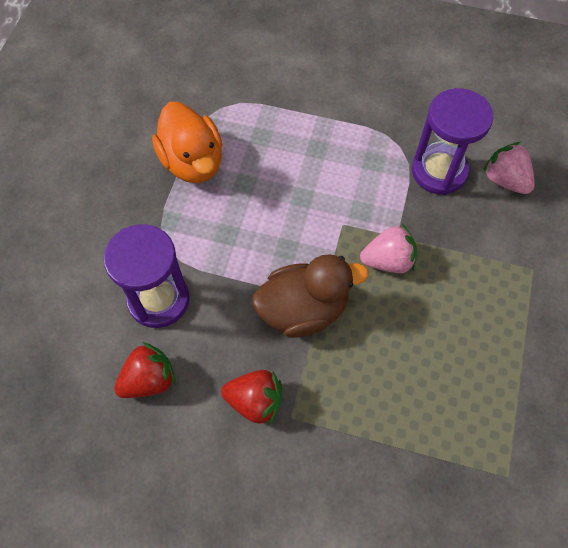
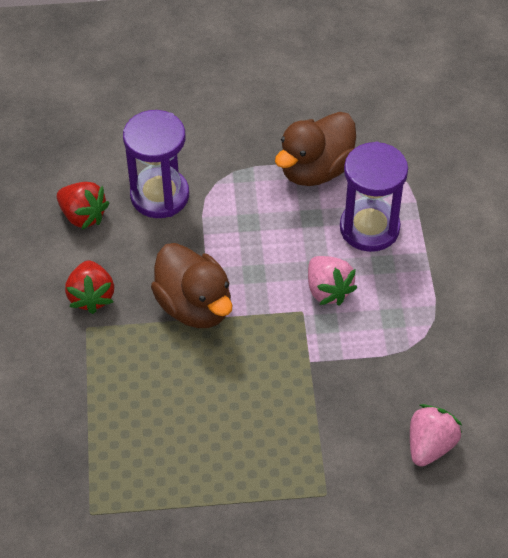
camera: 70 degrees right, 10 degrees down
(193, 162) = (316, 170): orange duck -> brown duck
(388, 261) = (278, 361): pink strawberry -> pink strawberry (328, 290)
(439, 171) = (410, 380): purple hourglass -> purple hourglass (369, 228)

